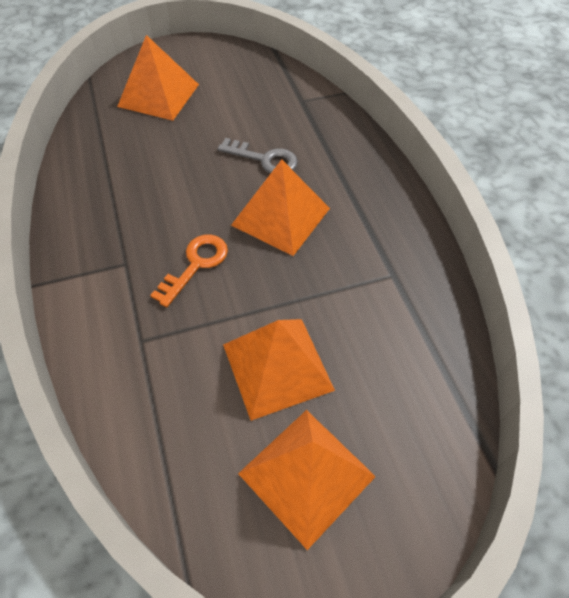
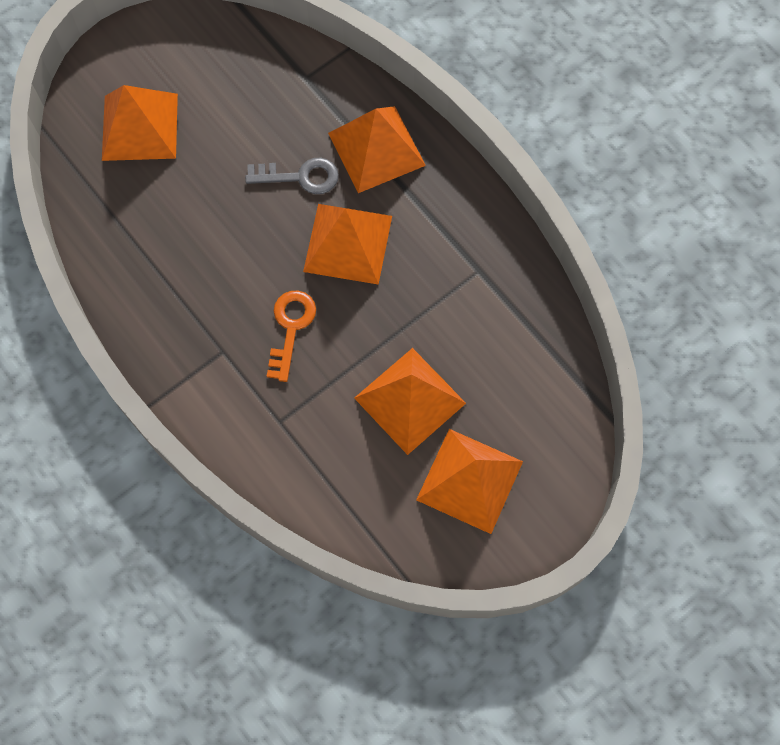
camera: 20 degrees left, 15 degrees up
(337, 159) = (376, 149): none -> orange pyramid

